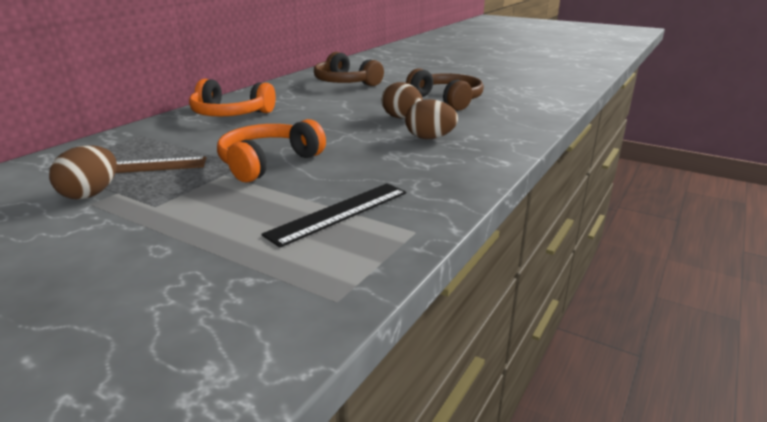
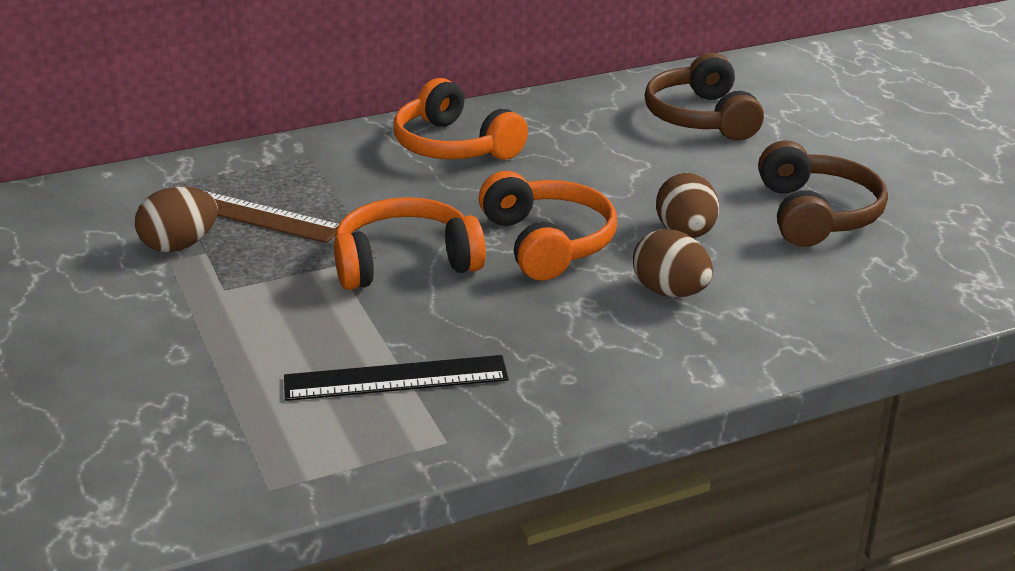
camera: 35 degrees right, 5 degrees up
(339, 136) = (547, 243): none -> orange headphones

